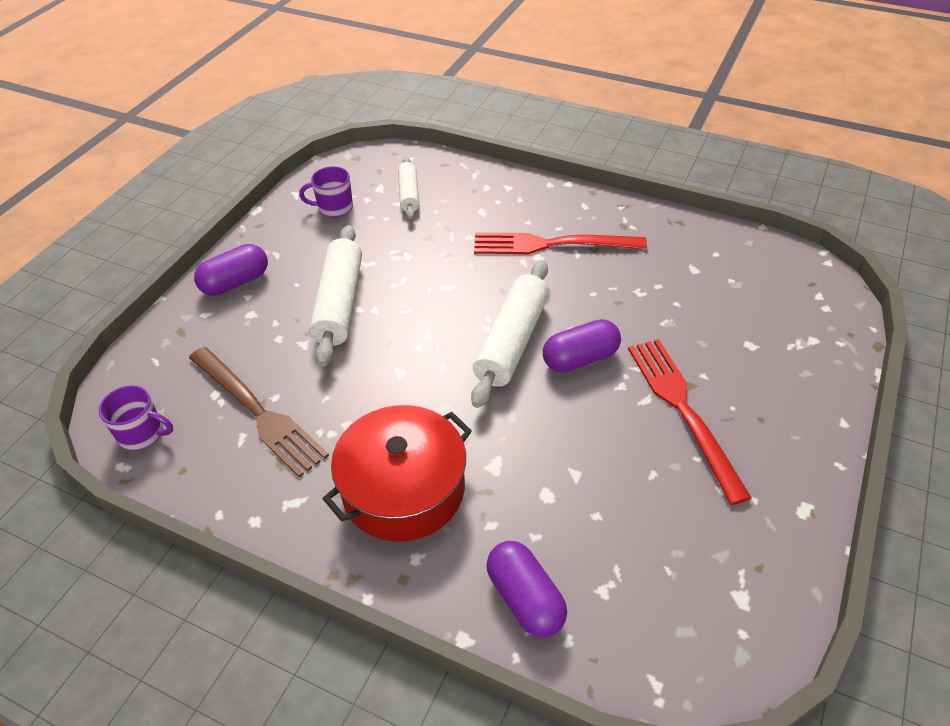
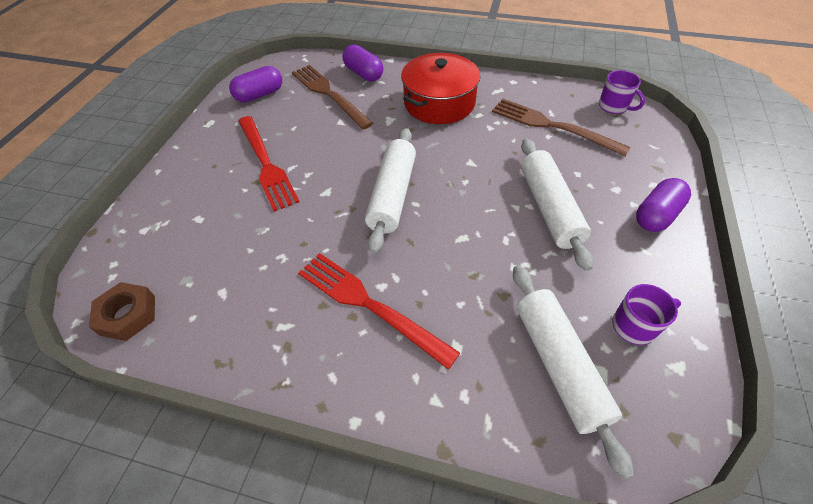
camera: 170 degrees right, 5 degrees up
(142, 434) = (613, 106): purple mug -> purple mug turned 135 degrees counterclockwise
(409, 194) = (559, 365): white rolling pin -> white rolling pin, size x1.71
(551, 244) = (369, 305): red fork -> red fork turned 135 degrees counterclockwise
(580, 358) = (337, 189): purple capsule -> purple capsule (259, 95)
(596, 547) = (329, 94): none -> brown fork
(780, 262) = (128, 315): none -> brown nut

